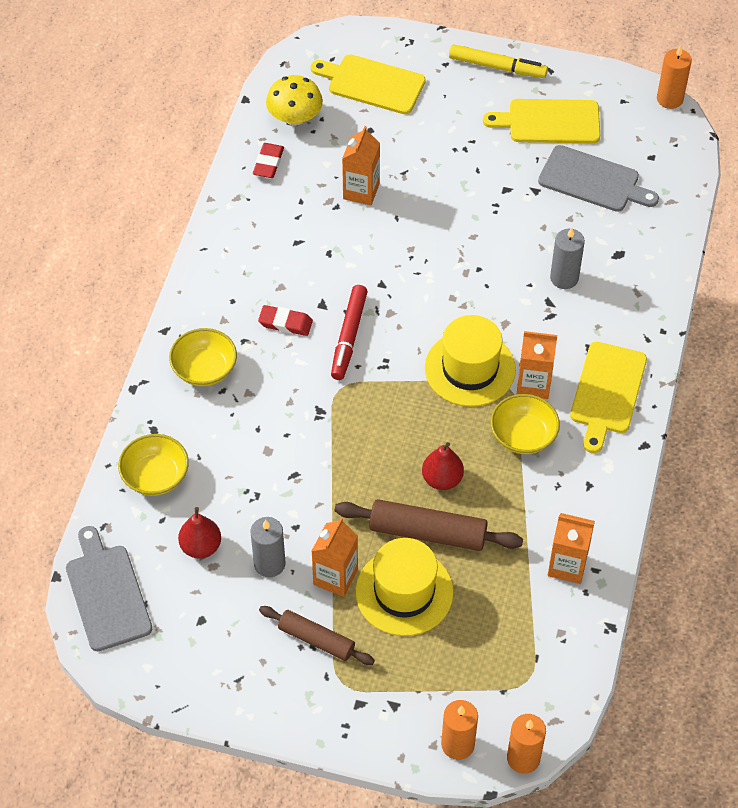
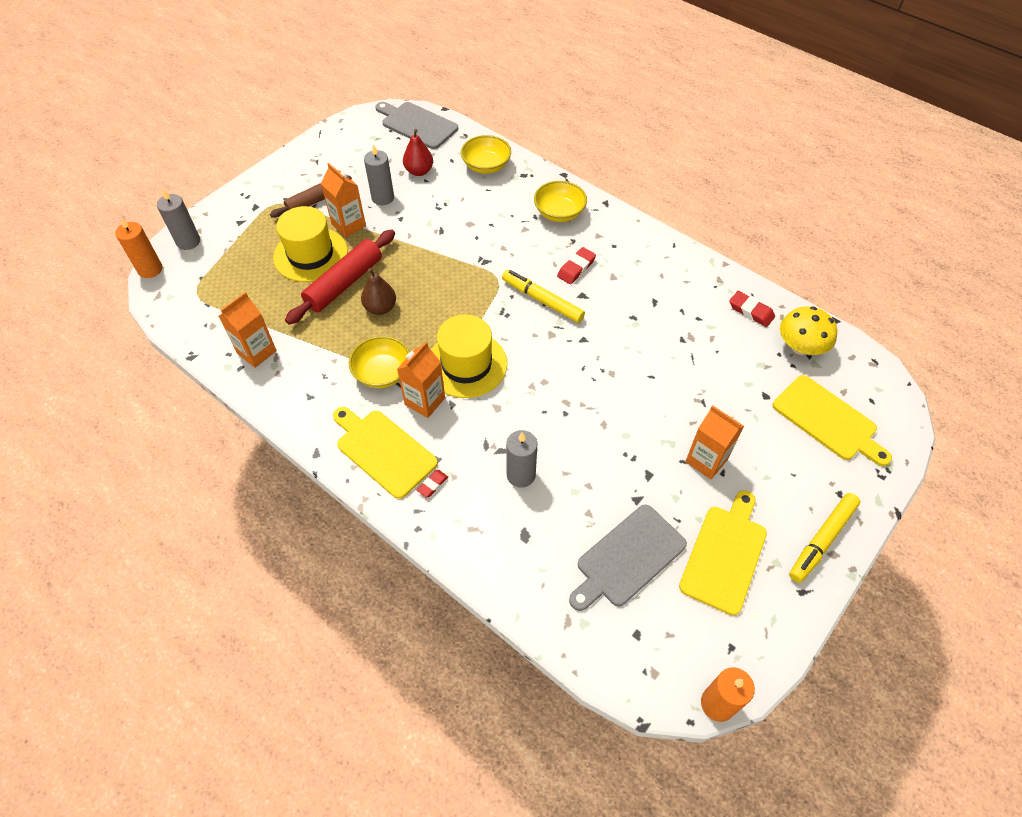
camera: 115 degrees right, 0 degrees up
(107, 593) = (417, 124): grey cutting board -> grey cutting board turned 150 degrees counterclockwise
(349, 337) = (542, 300): red marker -> yellow marker
(361, 191) = (692, 362): orange carton -> orange carton (706, 460)
(372, 84) = (827, 420): yellow cutting board -> yellow cutting board turned 90 degrees clockwise
(428, 532) = (344, 283): brown rolling pin -> red rolling pin
(442, 479) = (380, 308): red pear -> brown pear
(457, 744) = (188, 241): orange candle -> grey candle
(616, 338) = (432, 484): none -> red eraser

